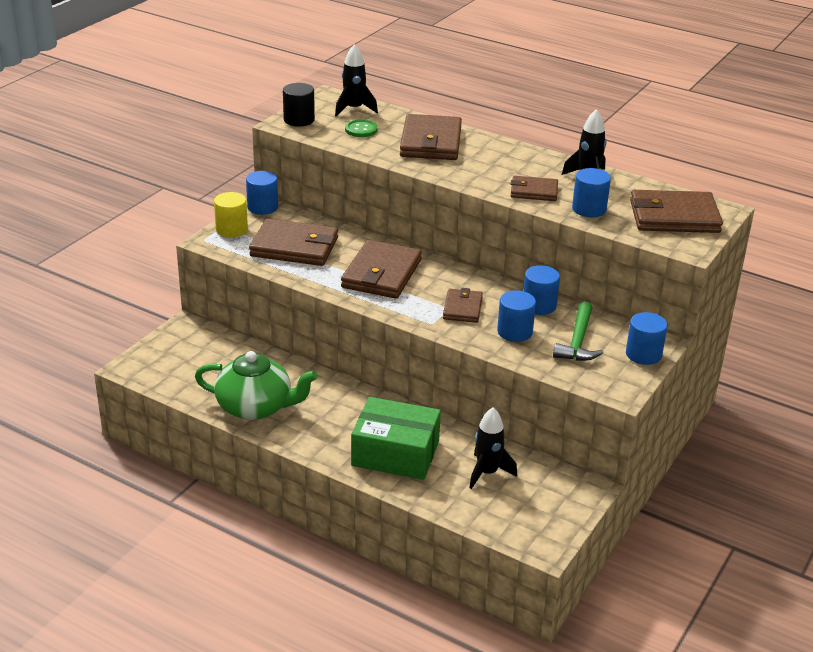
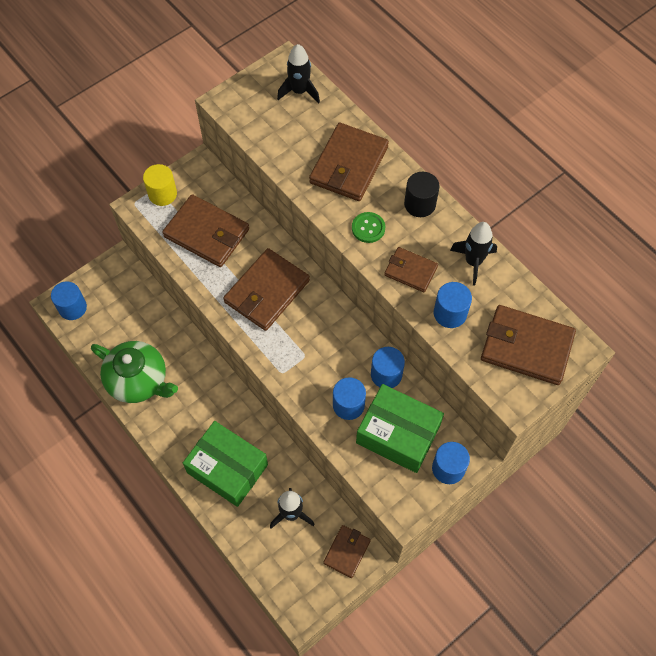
camera: 20 degrees right, 30 degrees up
(262, 207) = (201, 167): blue cylinder -> blue cylinder (72, 308)
(299, 120) = (241, 98): black cylinder -> black cylinder (420, 204)
(361, 130) = (292, 128): green button -> green button (368, 228)
(462, 308) = (317, 359): brown wallet -> brown wallet (347, 552)
(578, 341) = (398, 434): green hammer -> green box

